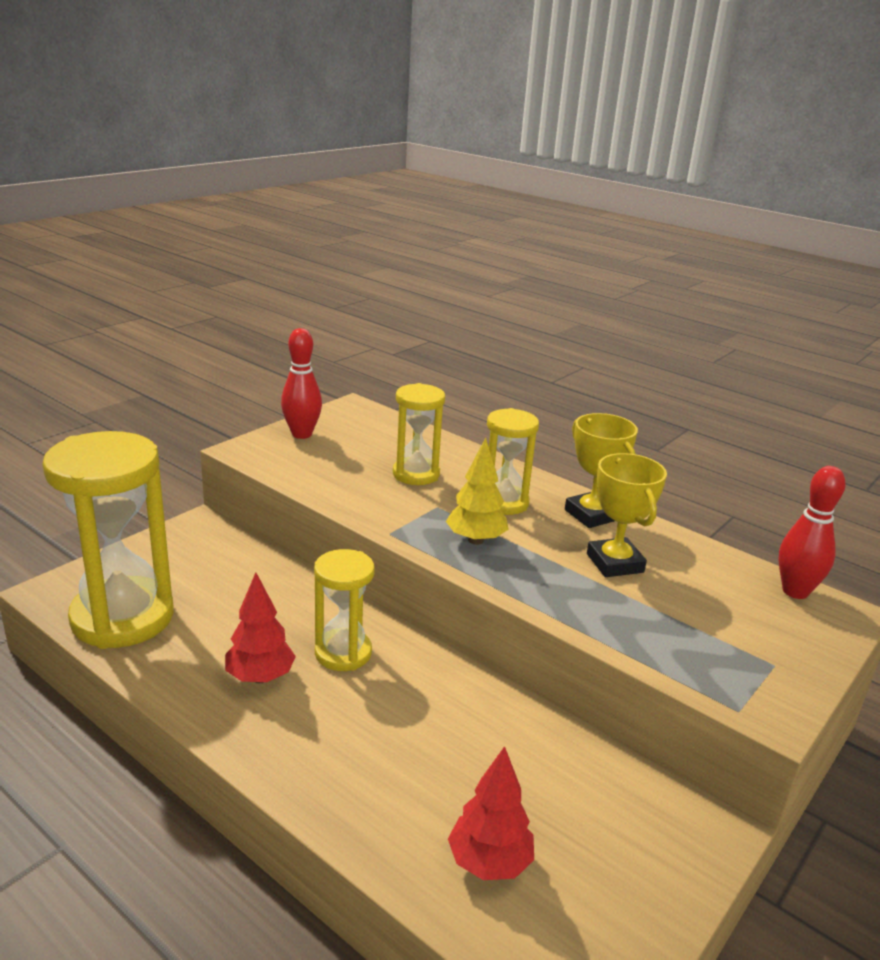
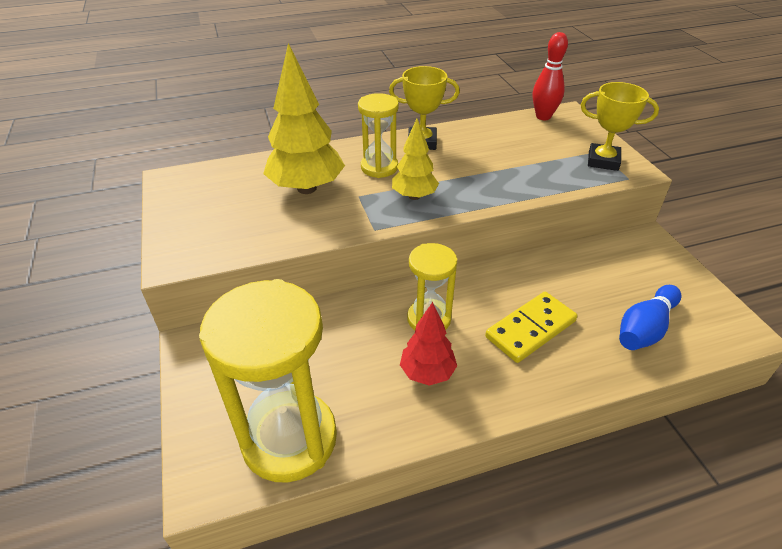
camera: 55 degrees left, 15 degrees up
(302, 434) = (183, 220): red bowling pin -> none
(393, 742) = (530, 329): none -> yellow domino
(416, 474) = (307, 188): yellow hourglass -> yellow tree
(489, 863) = (644, 328): red tree -> blue bowling pin
(615, 563) = (479, 157): yellow trophy -> yellow trophy (603, 161)

